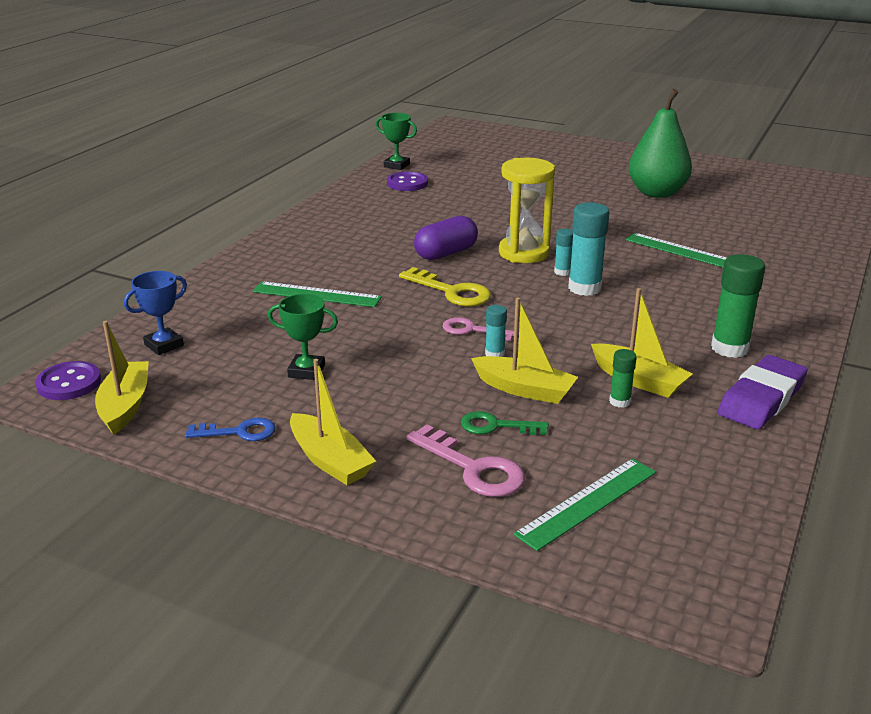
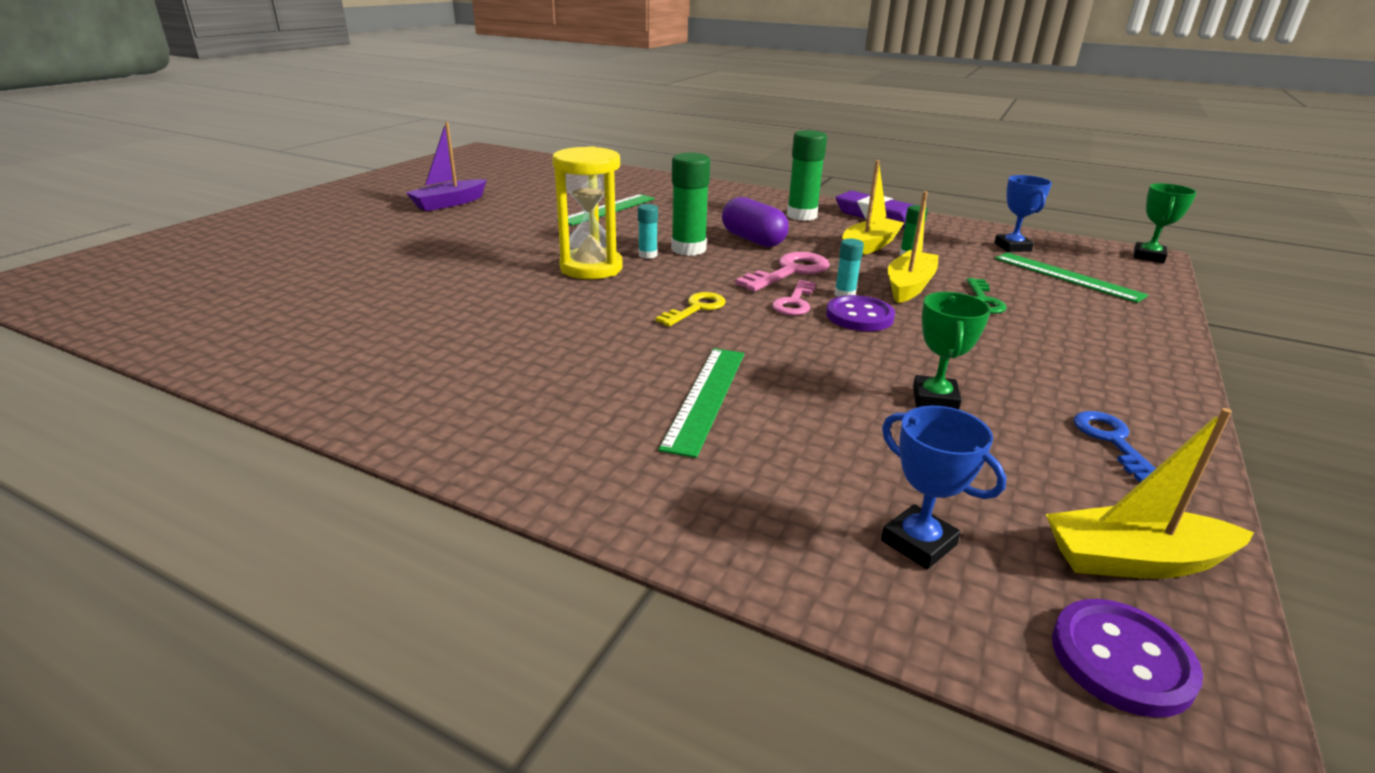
camera: 90 degrees left, 0 degrees up
(330, 460) = (1113, 379): yellow boat -> none
(396, 165) = (173, 333): green trophy -> green trophy (1148, 256)
(407, 183) = (277, 326): purple button -> purple button (859, 316)
(446, 253) = (579, 308): purple capsule -> purple capsule (753, 240)
(451, 291) = (696, 308): yellow key -> yellow key, size x0.66
(473, 468) = (1059, 313): pink key -> pink key (789, 271)
(584, 288) = (688, 249): turquoise glue stick -> green glue stick
(656, 193) = (449, 203): green pear -> purple boat
(686, 484) = (1012, 247): none -> blue trophy

